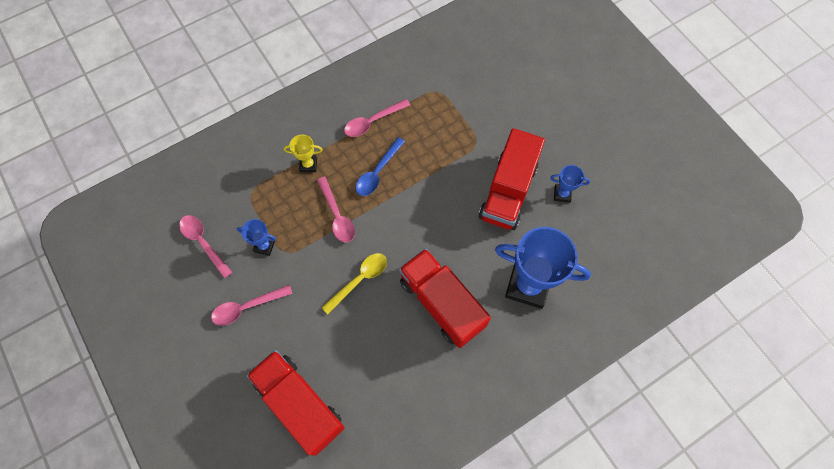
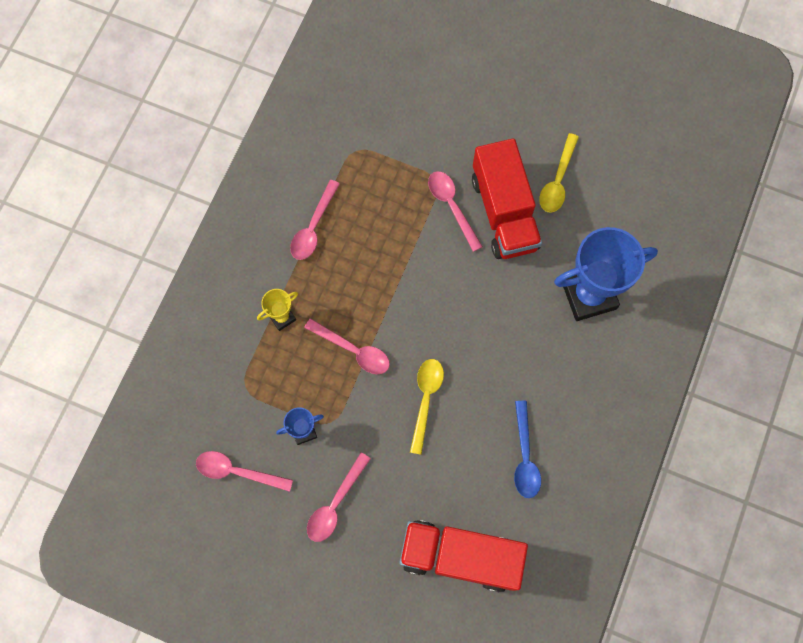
camera: 35 degrees left, 5 degrees up
(377, 172) = (360, 278): blue spoon -> blue spoon (525, 457)
(441, 303) = (521, 368): red truck -> none
(474, 165) = (451, 206): none -> pink spoon
(562, 194) = (557, 181): blue trophy -> yellow spoon

